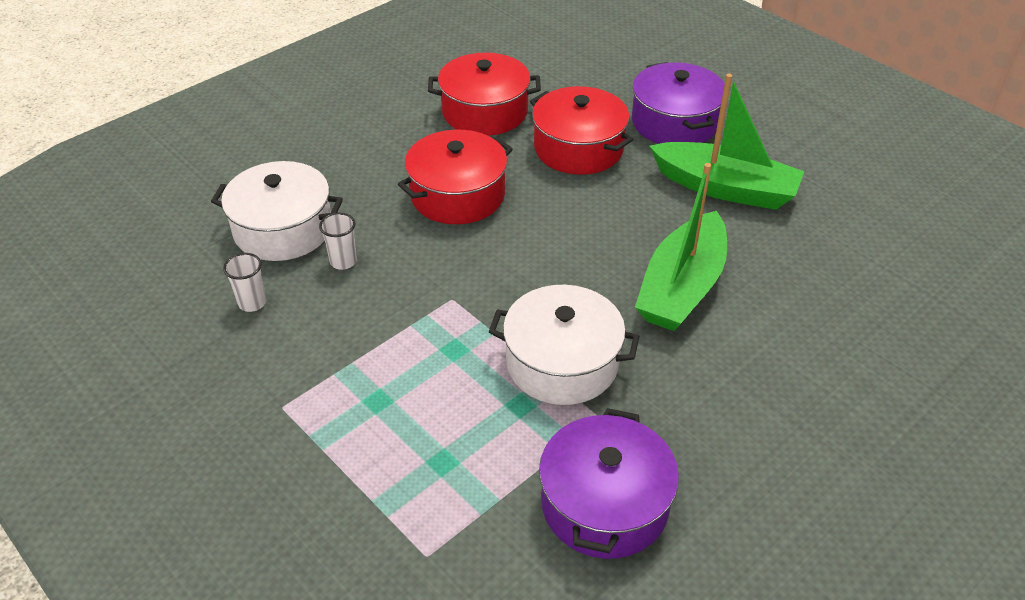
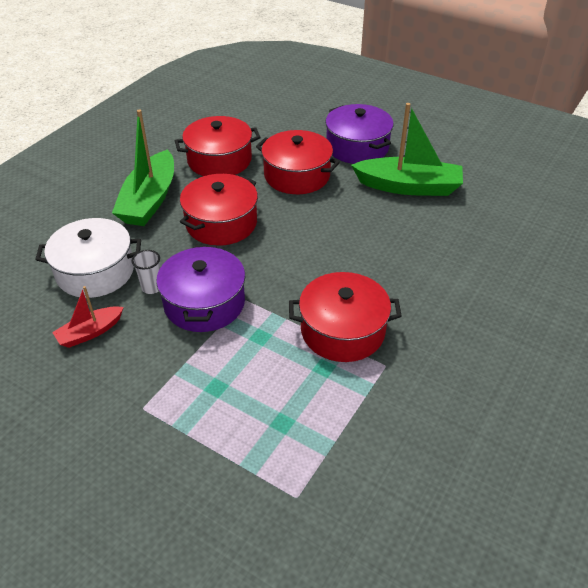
camera: 15 degrees left, 0 degrees up
(252, 303) = (90, 332): white cup -> red boat
(562, 363) = (342, 330): white pot -> red pot
(604, 504) = (411, 427): purple pot -> purple pot (204, 303)
(682, 287) = (406, 260): green boat -> green boat (149, 200)

